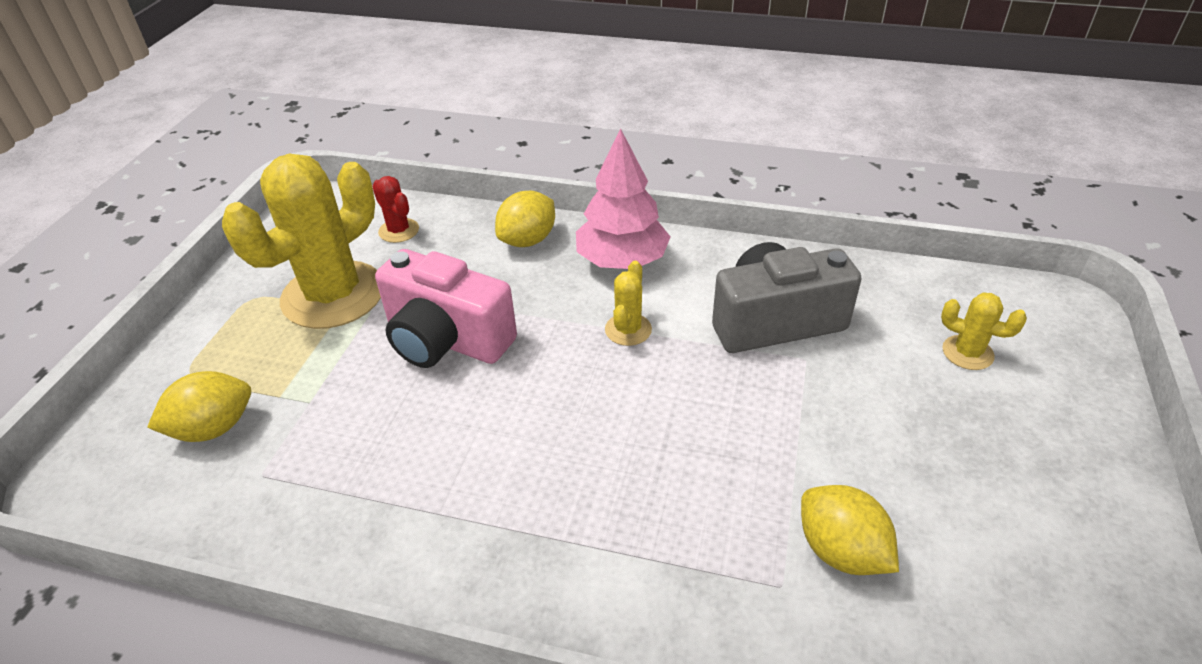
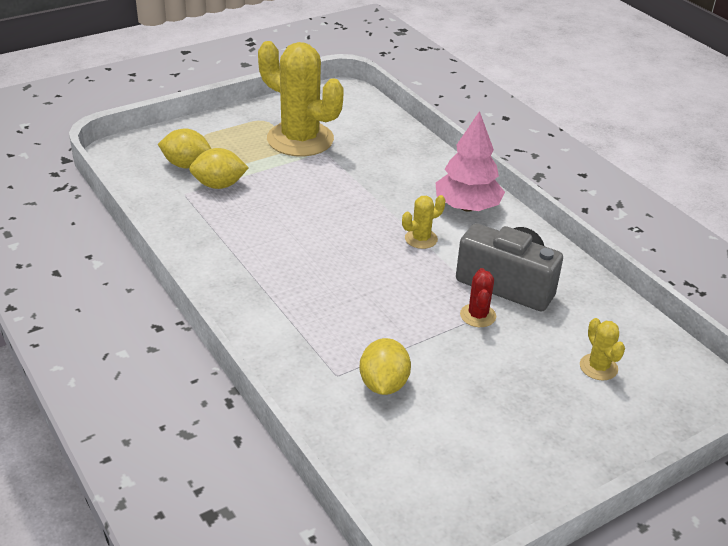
camera: 40 degrees right, 5 degrees down
(333, 295) = (300, 139): yellow cactus -> yellow cactus turned 45 degrees clockwise
(399, 231) = (370, 127): red cactus -> red cactus (478, 315)
(446, 340) = (326, 189): pink camera -> none
(528, 240) = (430, 168): yellow lemon -> yellow lemon (219, 185)

